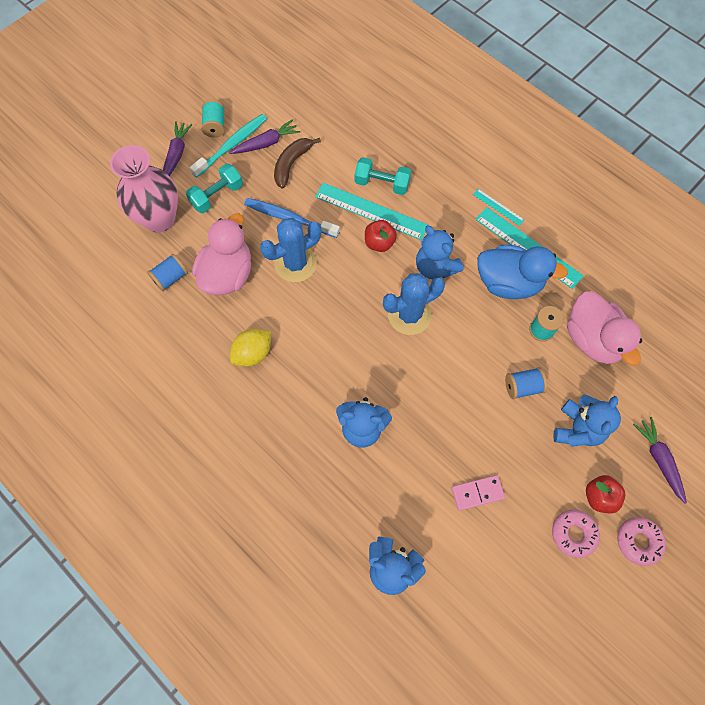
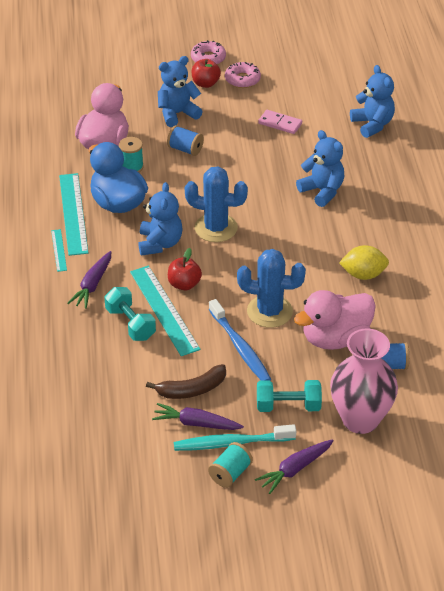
camera: 140 degrees left, 25 degrees down
(659, 459) = (146, 77): purple carrot -> purple carrot (92, 285)

